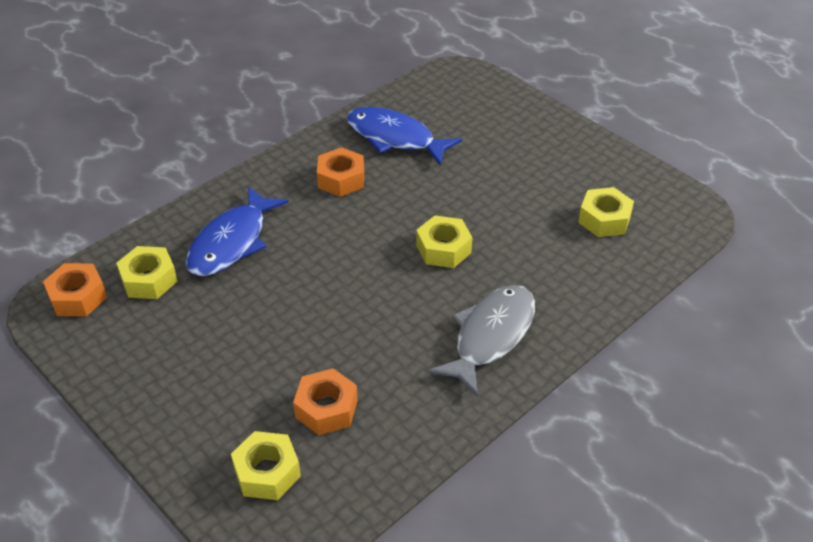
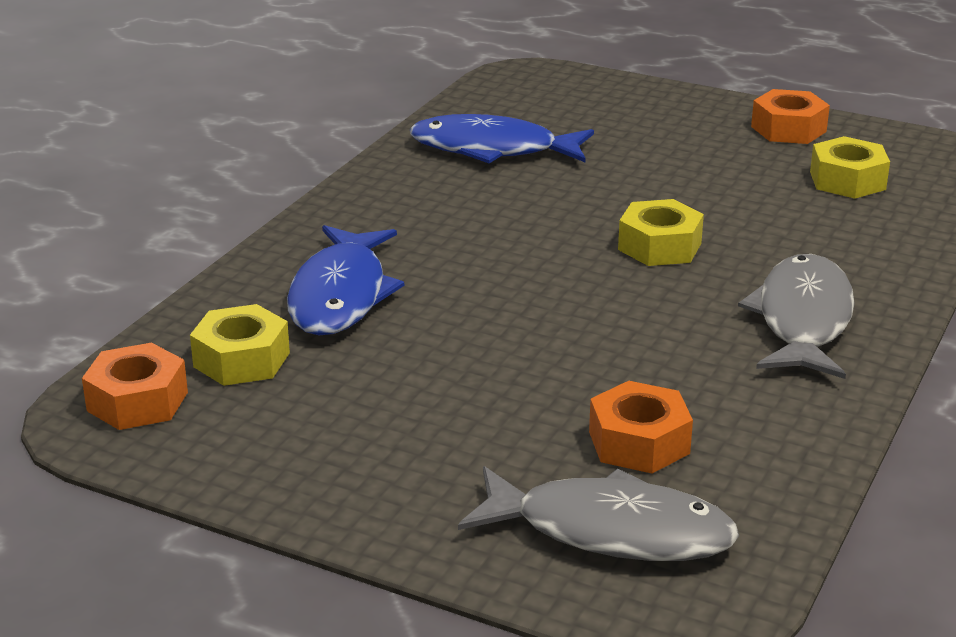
camera: 20 degrees left, 15 degrees down
(267, 472) = (610, 531): yellow nut -> grey fish
(341, 179) = (450, 202): orange nut -> orange nut (788, 129)

